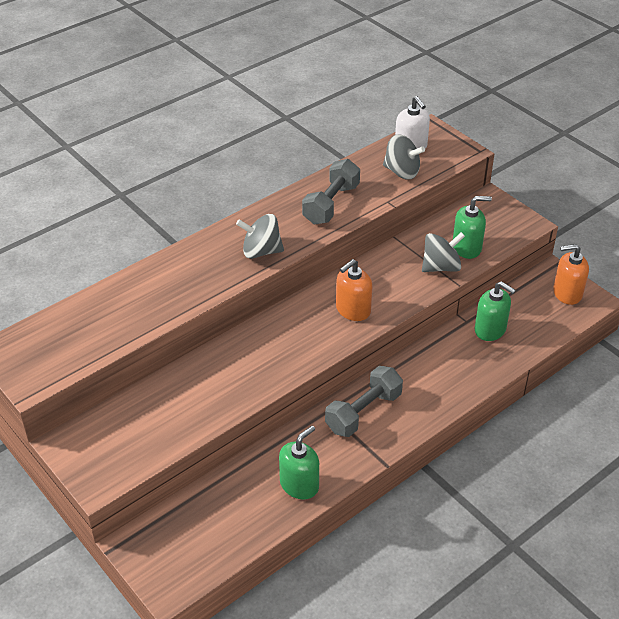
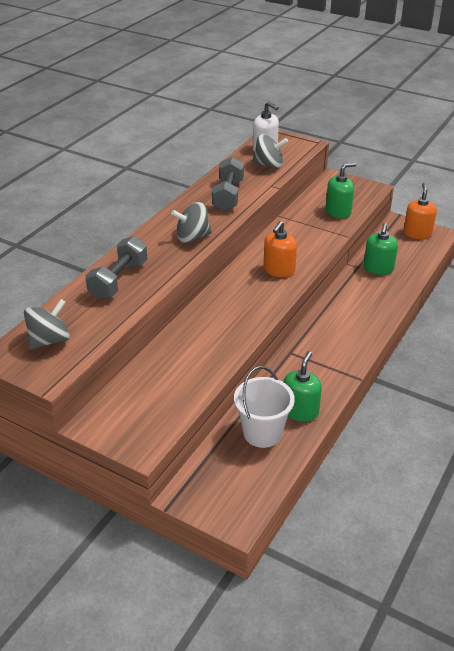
camera: 20 degrees left, 5 degrees down
(246, 498) = (262, 433): none -> white bucket
(363, 412) = (319, 346): grey dumbbell -> grey dumbbell (118, 280)
(441, 267) = (327, 228): grey spinning top -> grey spinning top (49, 340)
(490, 329) = (378, 268): green soap dispenser -> green soap dispenser turned 90 degrees clockwise
(567, 293) = (417, 233): orange soap dispenser -> orange soap dispenser turned 120 degrees clockwise

